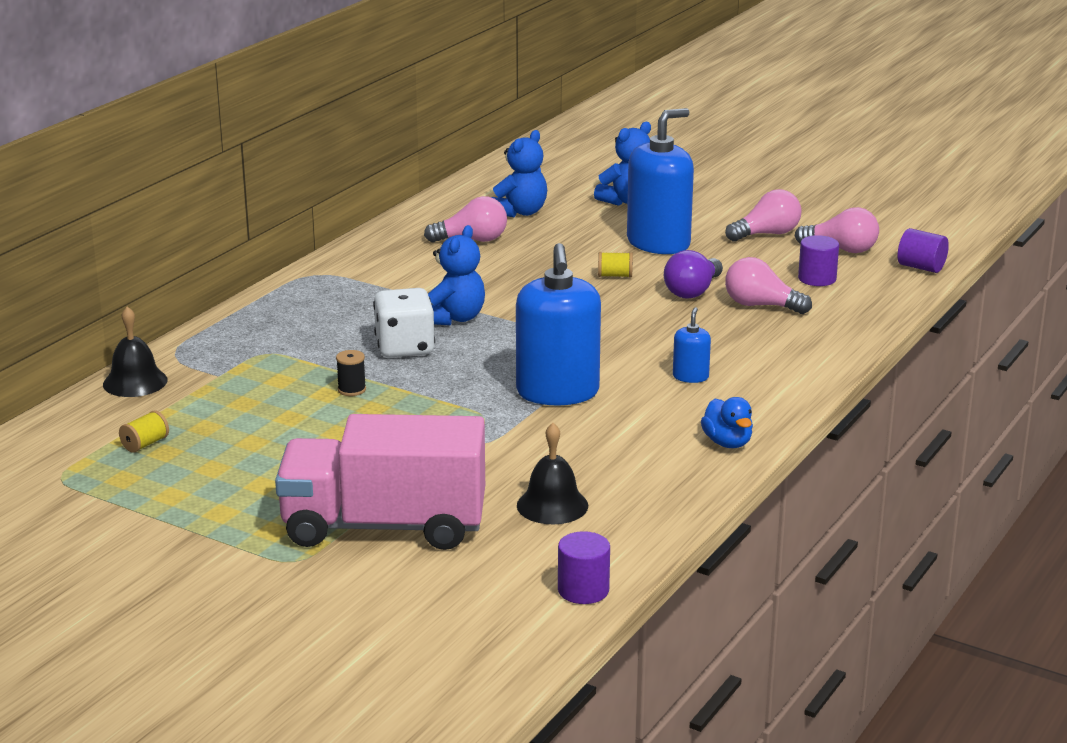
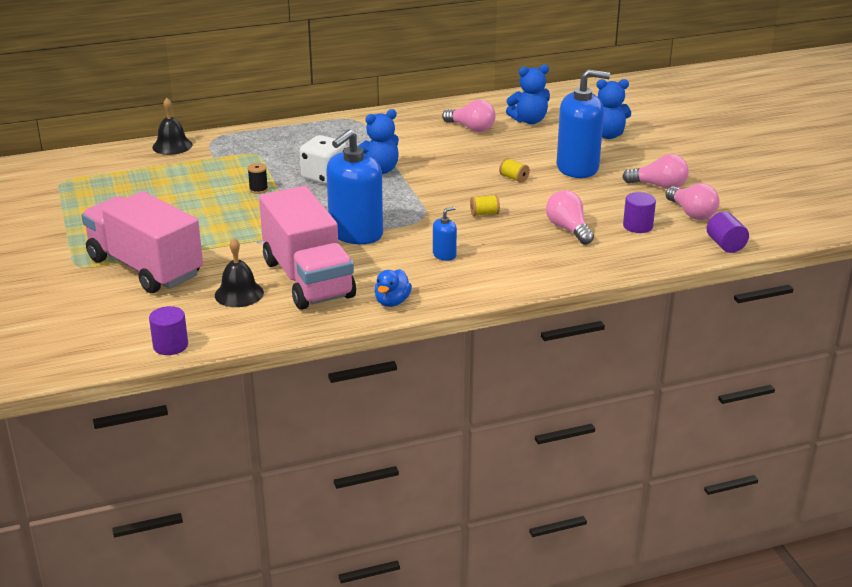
camera: 40 degrees right, 5 degrees up
(145, 444) = (122, 179): yellow spool -> yellow spool (484, 213)
(597, 458) = (307, 279): none -> pink truck
(693, 291) = (543, 205): purple light bulb -> none

